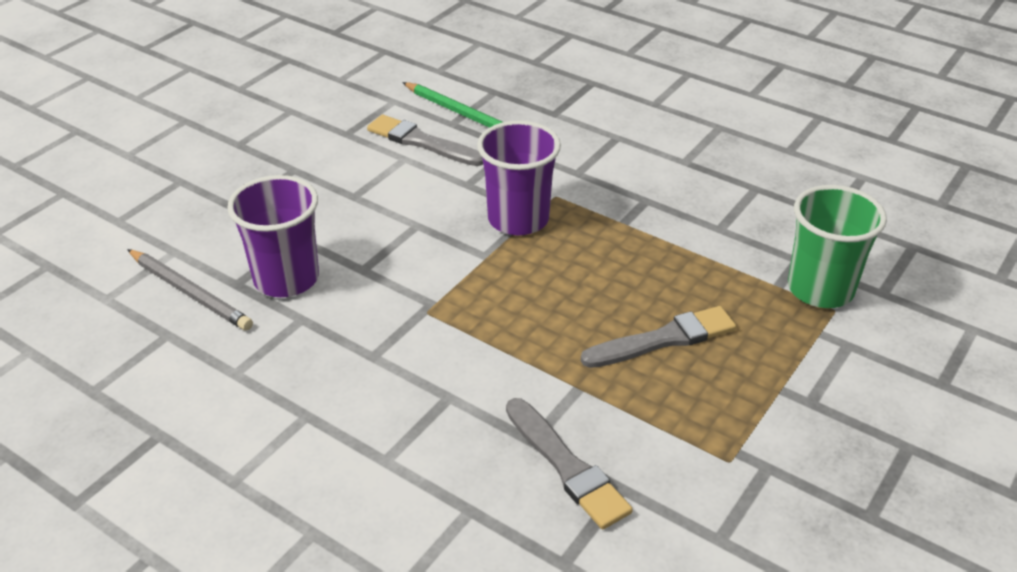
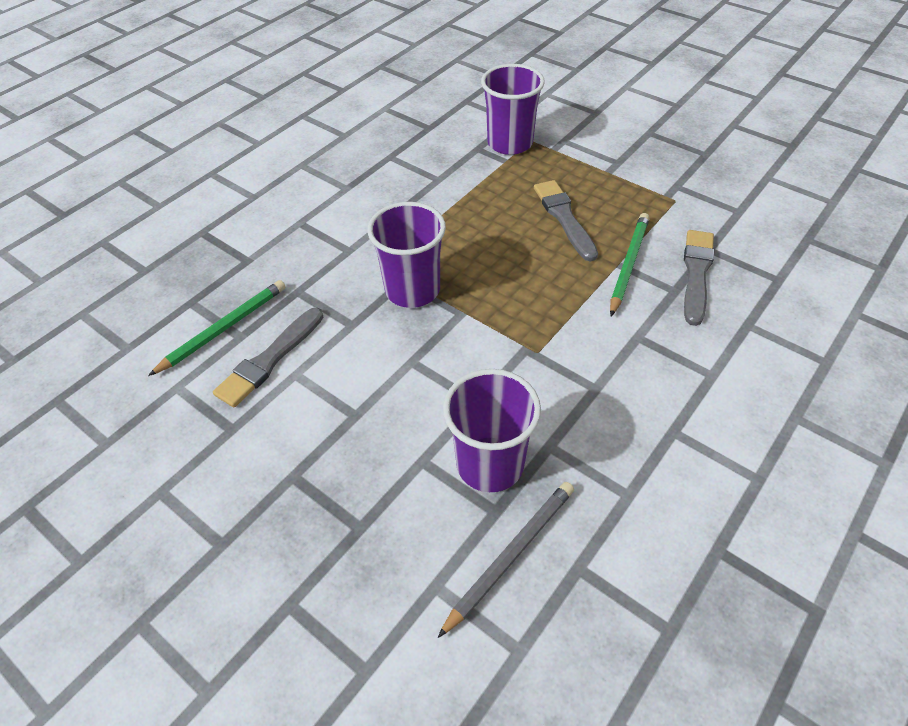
camera: 85 degrees left, 10 degrees up
(566, 466) = (696, 273): grey brush -> grey brush turned 45 degrees counterclockwise
(577, 397) = (628, 265): none -> green pencil
(820, 289) = (510, 143): green cup -> purple cup

